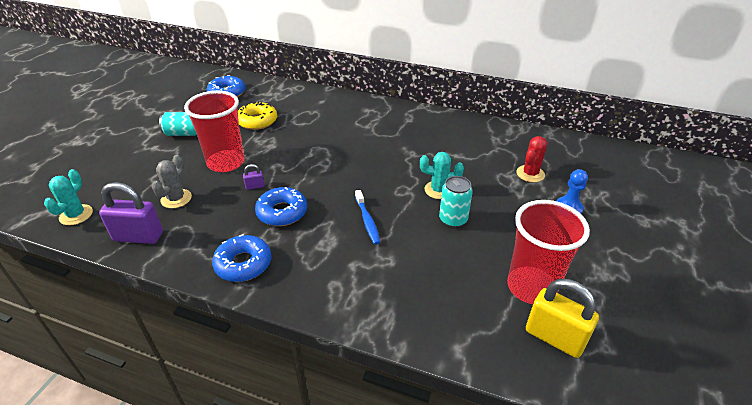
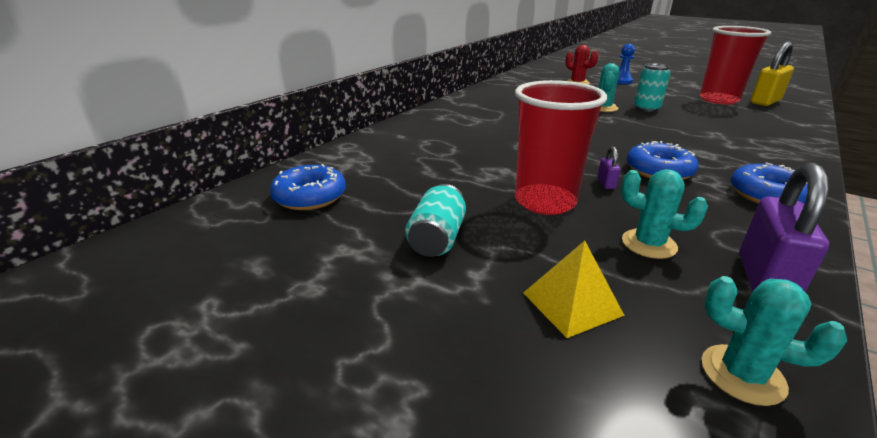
camera: 75 degrees left, 10 degrees down
(128, 173) = (572, 303): none -> yellow pyramid
(176, 199) = (649, 244): grey cactus -> turquoise cactus
(257, 121) = (430, 176): yellow donut -> none
(367, 221) = (660, 135): blue toothbrush -> none

